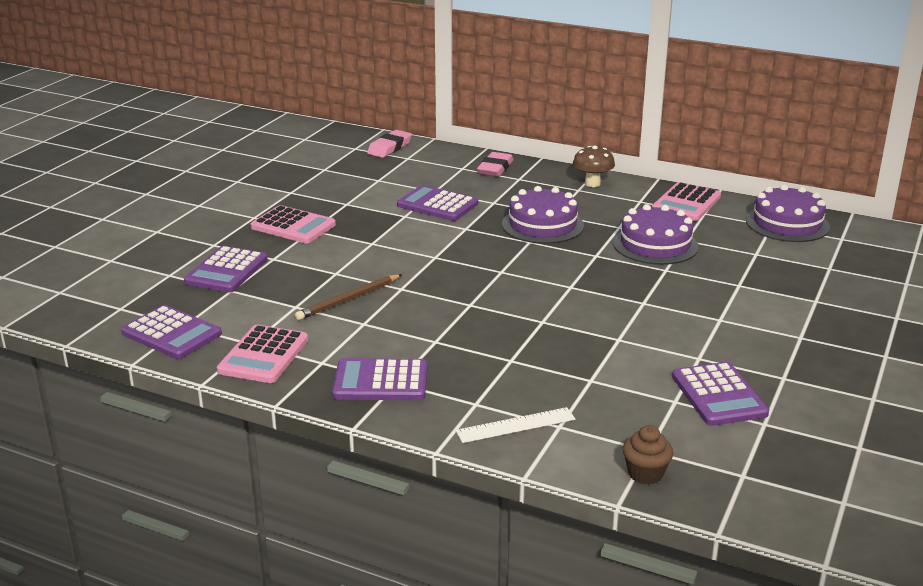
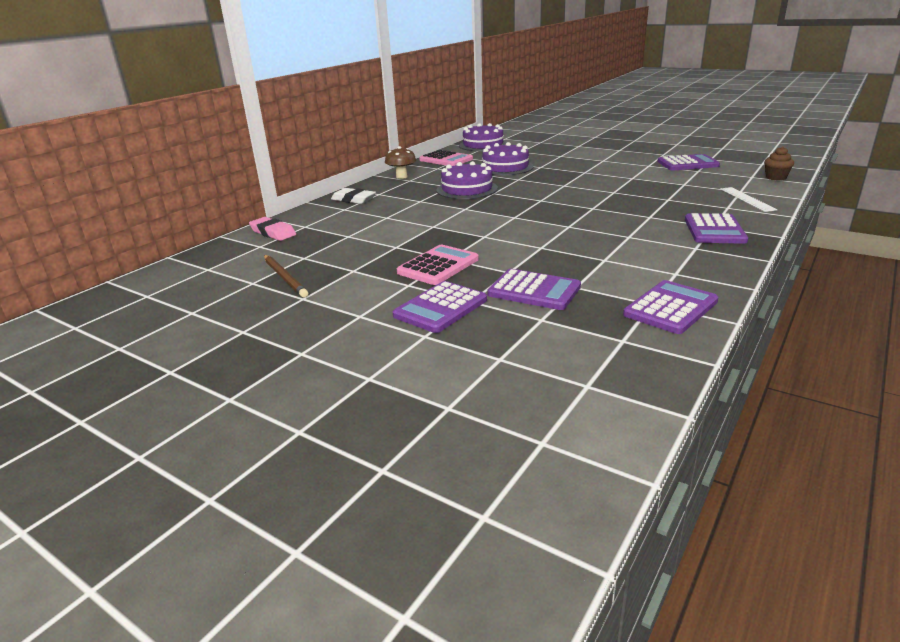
camera: 80 degrees left, 0 degrees up
(263, 355) = (694, 267): pink calculator -> none
(348, 300) = (590, 241): brown pencil -> brown pencil (285, 278)
(437, 205) = (416, 216): purple calculator -> purple calculator (441, 308)
(495, 168) = (353, 199): pink eraser -> white eraser

